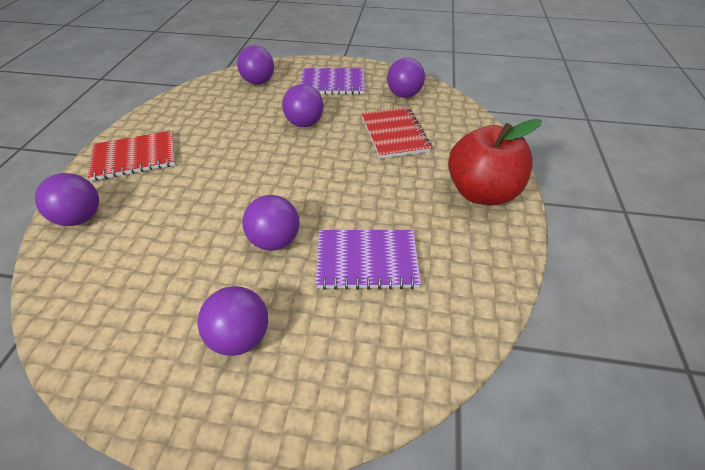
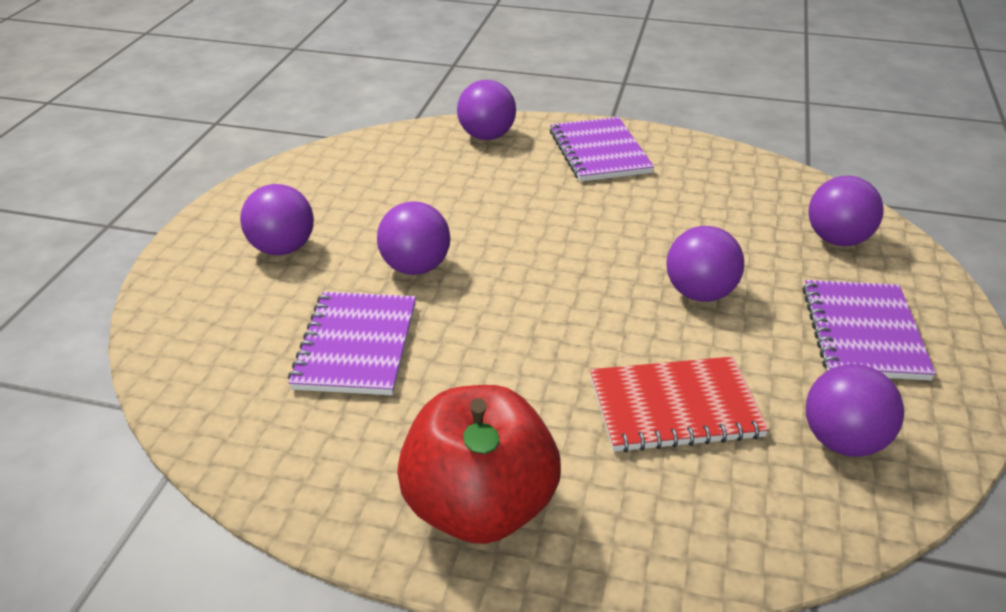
camera: 95 degrees right, 10 degrees down
(135, 157) = (599, 152): red notebook -> purple notebook

